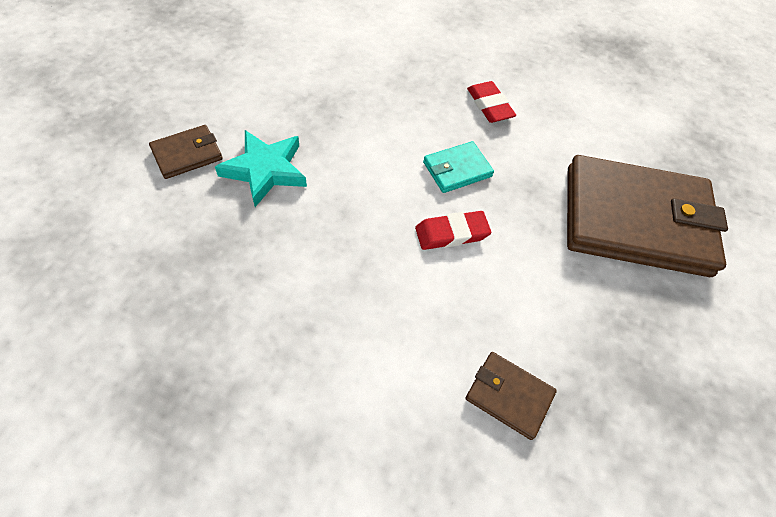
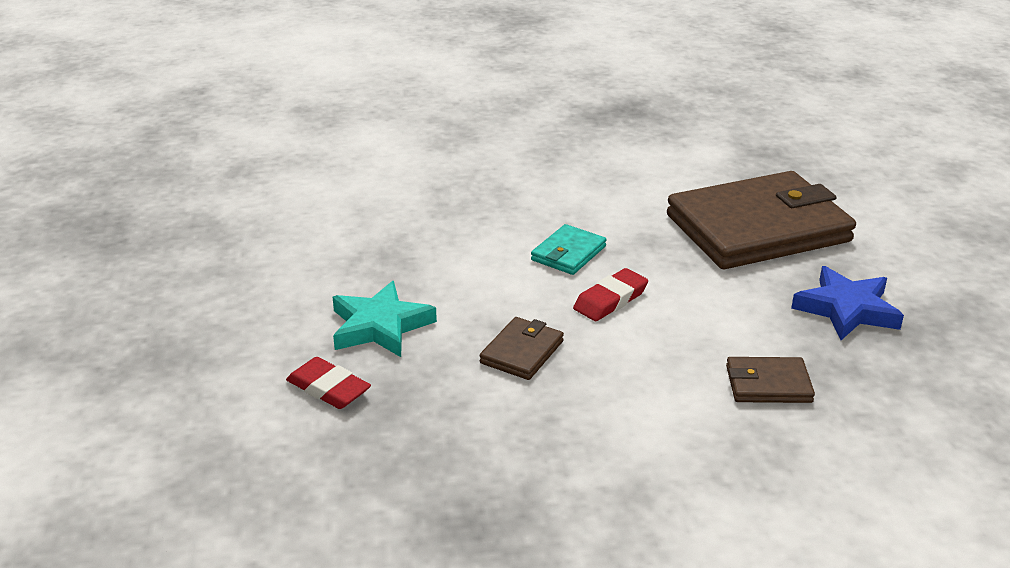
camera: 25 degrees left, 25 degrees down
(187, 154) = (281, 346): brown wallet -> brown wallet (522, 352)
(489, 105) = (550, 196): red eraser -> red eraser (328, 388)
(646, 351) = (846, 309): none -> blue star

